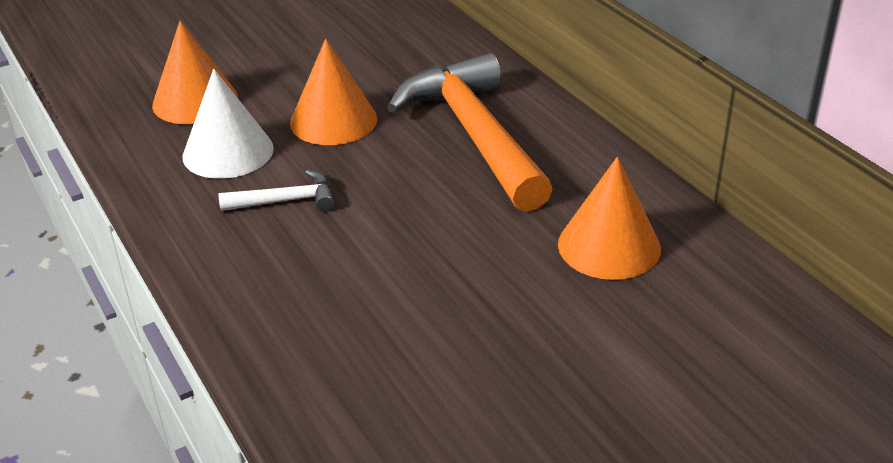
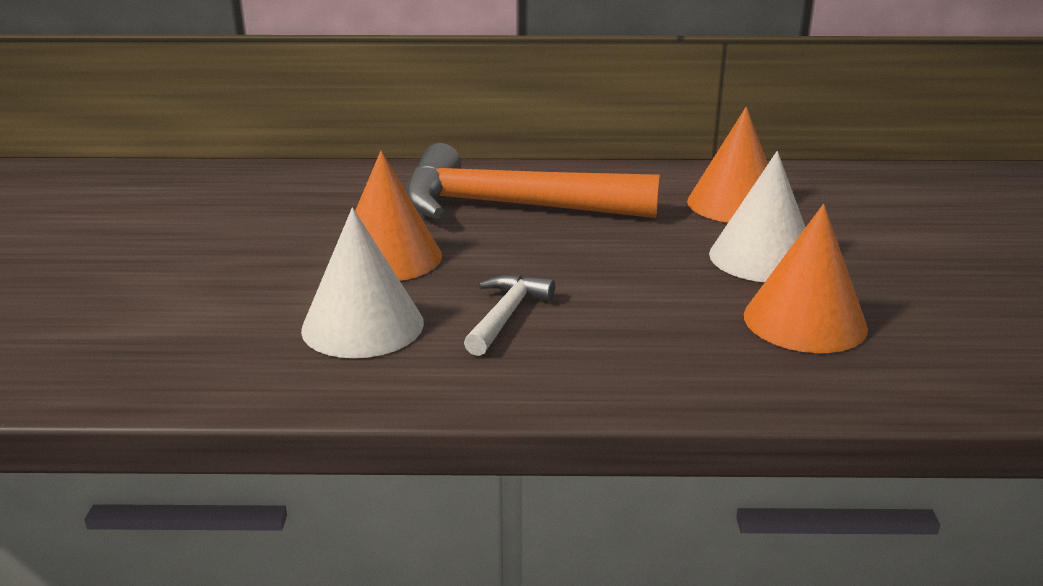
camera: 60 degrees left, 10 degrees down
(195, 101) = (217, 321): orange cone -> orange cone (804, 321)
(500, 293) = (763, 258): none -> white cone

